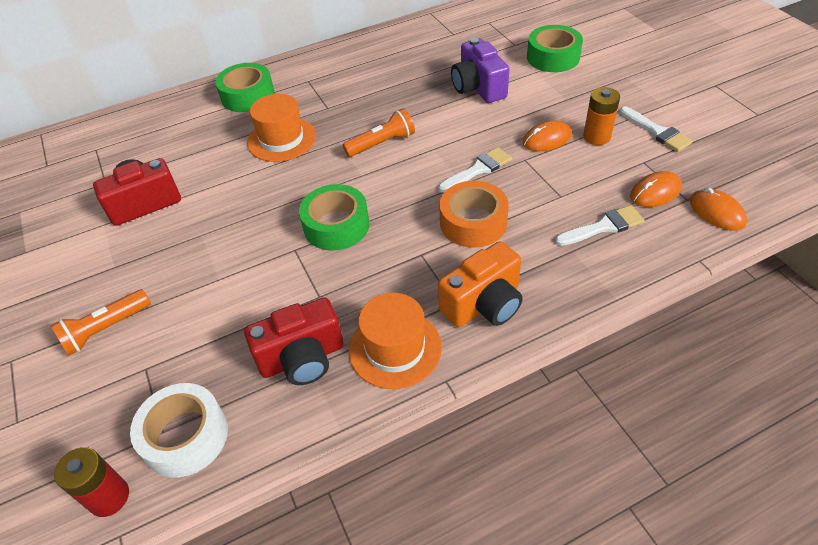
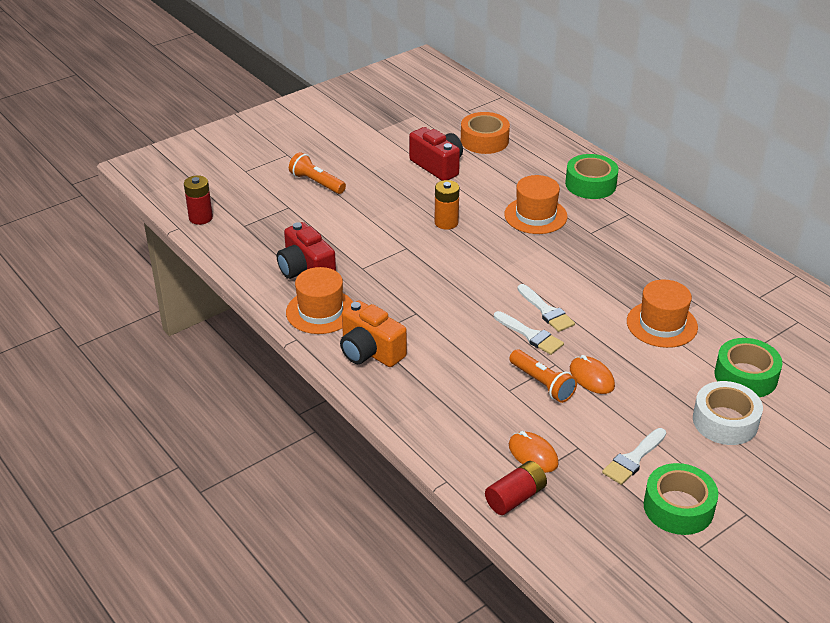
camera: 75 degrees right, 10 degrees down
(185, 436) = (241, 235): white tape -> white tape (725, 421)
(336, 225) = (437, 264): green tape -> green tape (678, 507)
(381, 144) = (549, 273): orange flashlight -> orange flashlight (542, 383)
(473, 222) = (460, 338): orange tape -> orange tape (484, 140)
(478, 88) = (662, 324): purple camera -> orange hat
(596, 137) = (608, 413): orange battery -> orange battery (446, 222)
(603, 226) = (475, 418): white brush -> white brush (546, 311)
(716, 212) = (515, 497): orange mouse -> red battery

